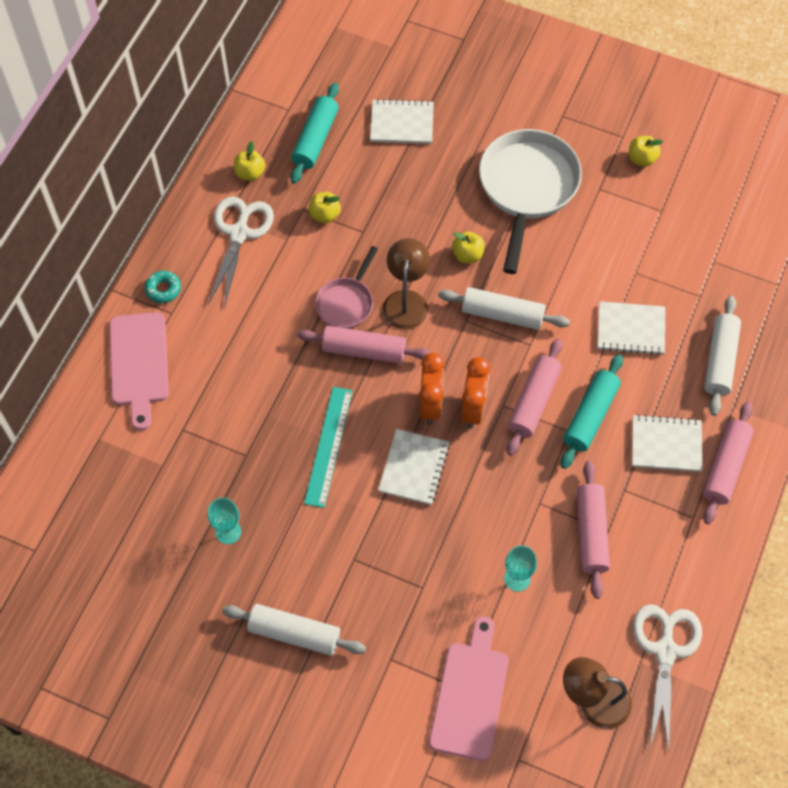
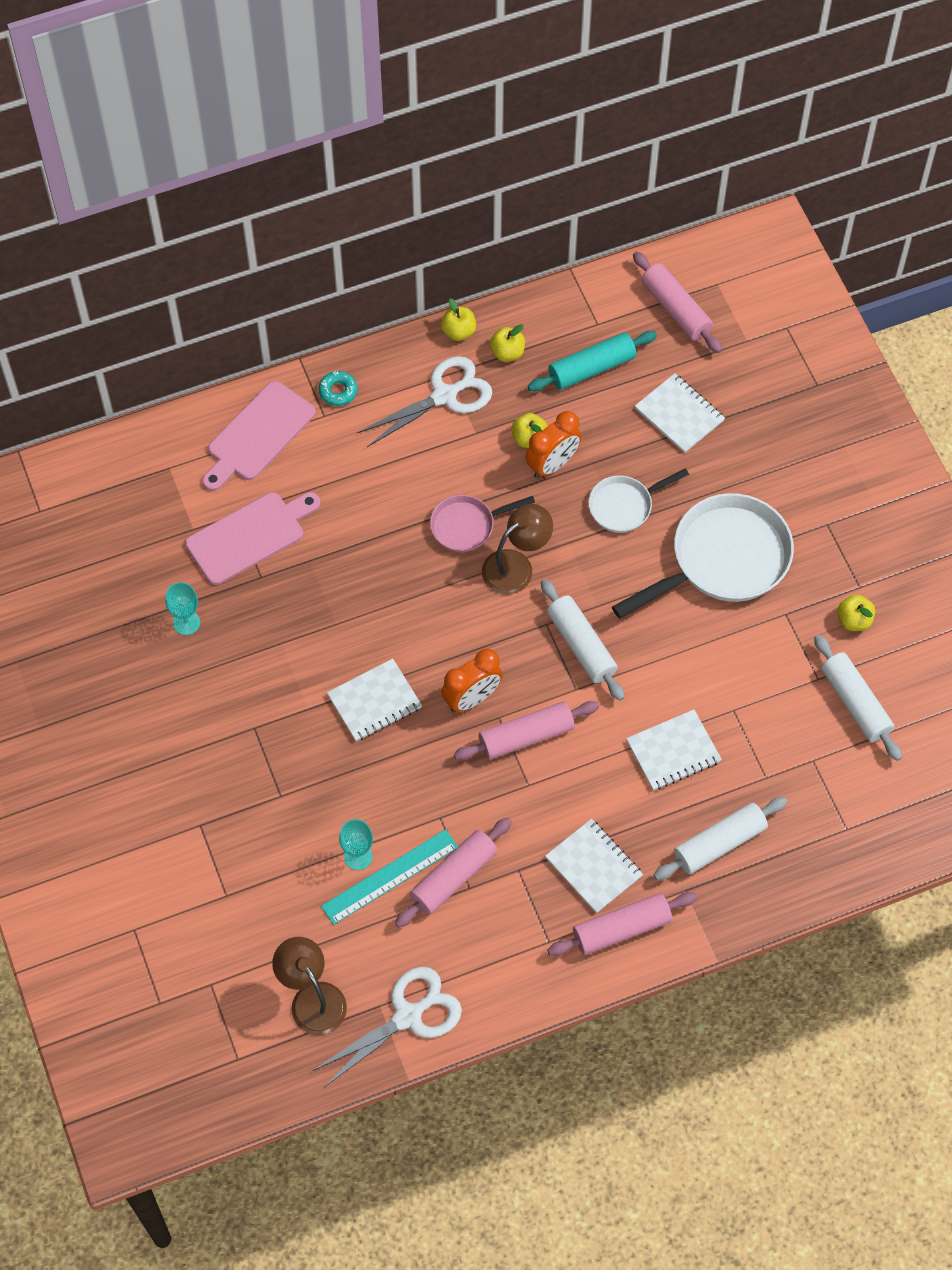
camera: 45 degrees right, 0 degrees up
(294, 633) = (153, 741): white rolling pin -> white rolling pin (855, 703)
(328, 446) = (329, 626): turquoise ruler -> turquoise ruler (390, 876)
(364, 350) = (438, 576): pink rolling pin -> pink rolling pin (675, 309)
(431, 206) = (624, 506): none -> white pan
(431, 404) = (442, 665): orange clock -> orange clock (552, 464)
(467, 255) = (608, 572): yellow apple -> yellow apple (458, 331)
(470, 695) = (227, 905): pink cutting board -> pink cutting board (250, 536)
(590, 416) = (558, 788): turquoise rolling pin -> none
(630, 329) = (673, 751): white notebook -> white notebook turned 75 degrees counterclockwise

